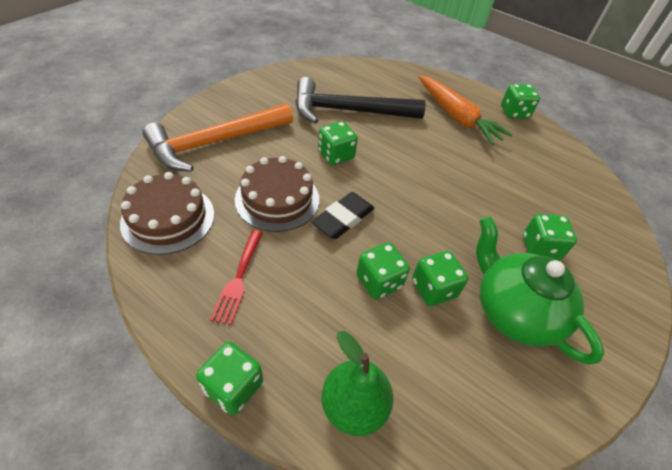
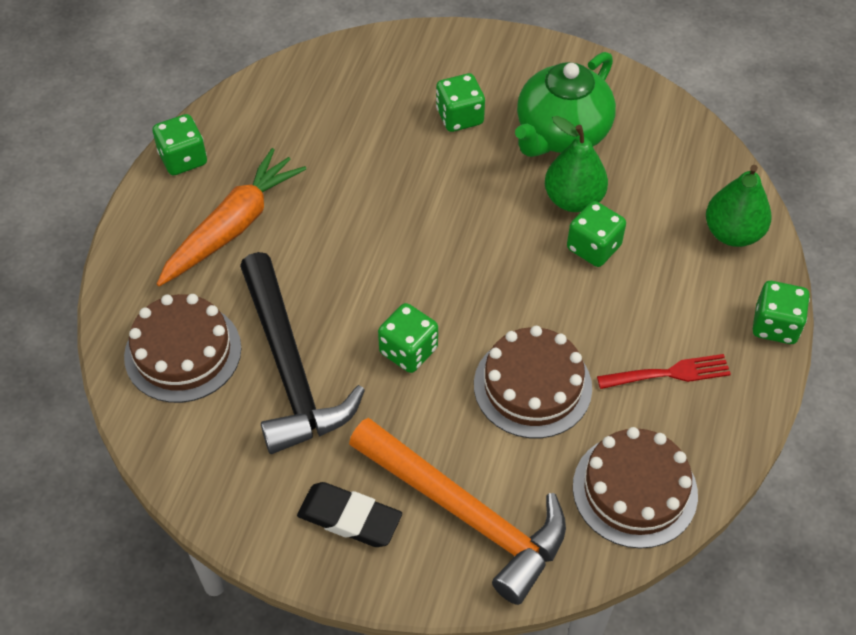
camera: 105 degrees left, 5 degrees up
(343, 218) = (523, 305): black eraser -> black eraser (349, 518)
(377, 83) = (183, 352): none -> brown cake
(433, 288) = (573, 200): green dice -> green pear

